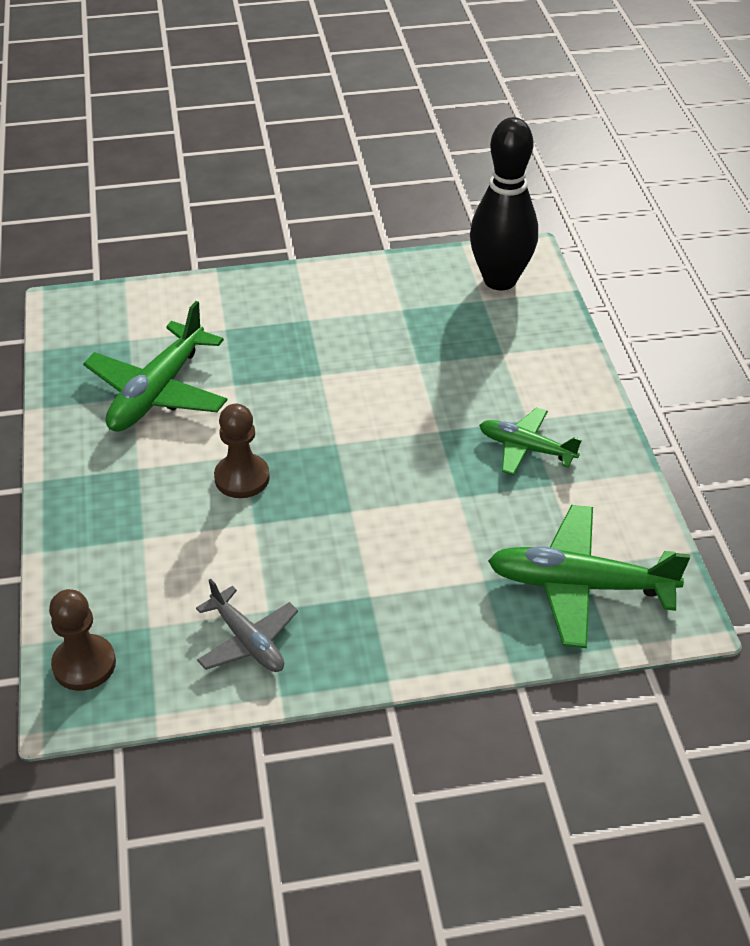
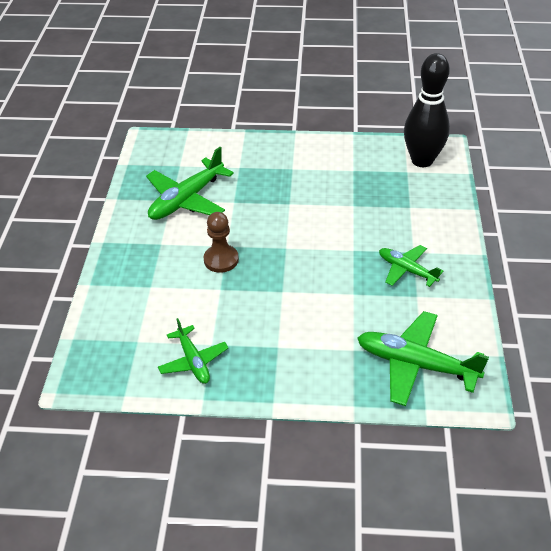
camera: 15 degrees right, 0 degrees up
(84, 664) = (92, 357): brown pawn -> none
(248, 641) = (193, 361): grey plane -> green plane

